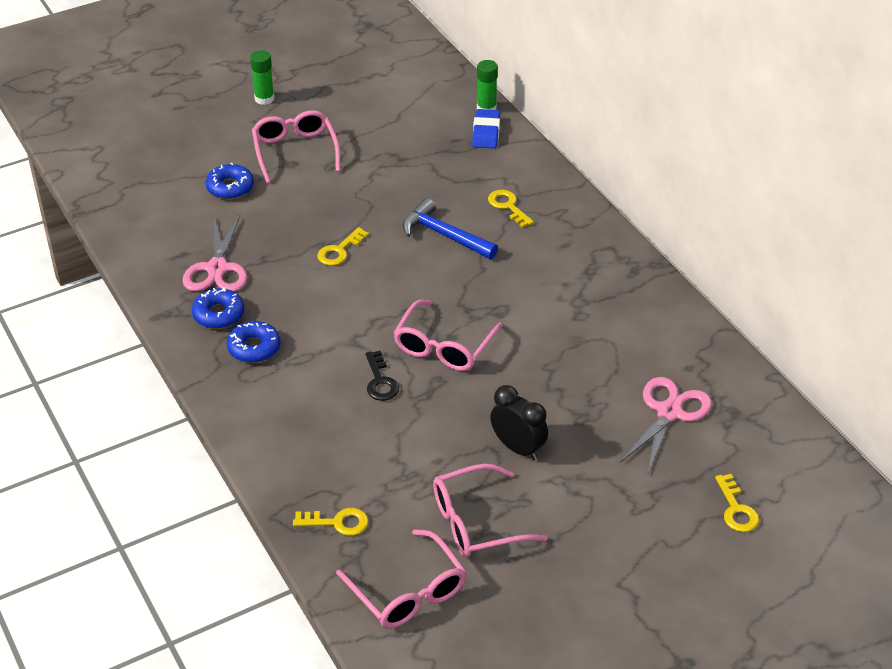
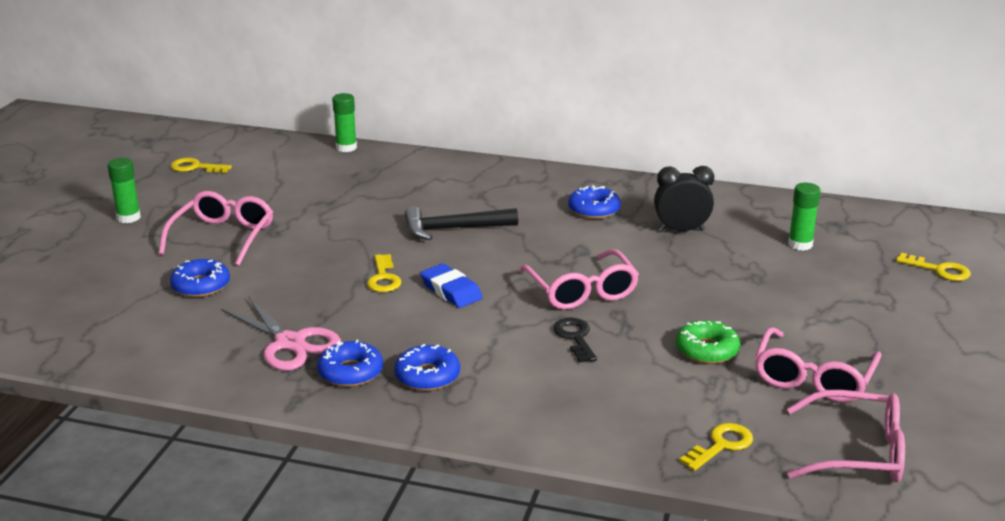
camera: 45 degrees left, 15 degrees down
(295, 151) = (223, 237): pink glasses -> pink glasses turned 75 degrees clockwise
(380, 381) = (575, 338): black key -> black key turned 135 degrees counterclockwise
(444, 235) = (453, 229): blue hammer -> black hammer
(445, 450) = (707, 350): none -> green donut
(486, 132) = (372, 160): blue eraser -> blue eraser (451, 291)
(508, 206) = (470, 192): yellow key -> yellow key (196, 167)
(518, 448) = (751, 318): black clock -> black clock (681, 230)
(569, 279) = (594, 210): none -> blue donut
(669, 412) = (800, 244): pink scissors -> green glue stick

